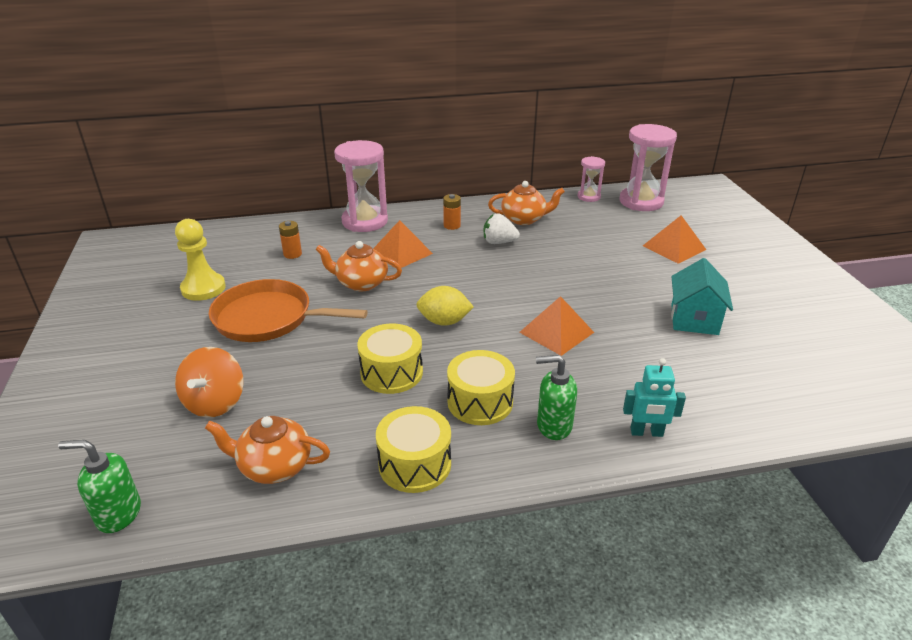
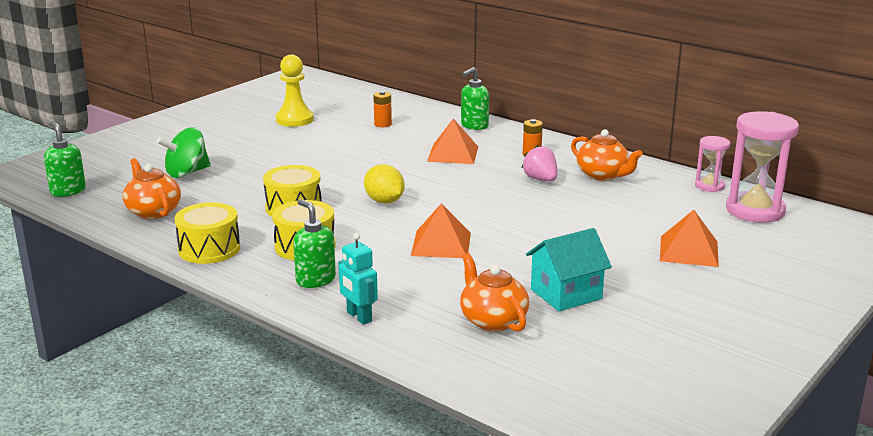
camera: 50 degrees right, 10 degrees down
(215, 403) = (187, 173): orange spinning top -> green spinning top
(268, 318) = (293, 150): orange pan -> none
(361, 283) = (385, 158): orange teapot -> orange teapot (492, 320)
(365, 221) = (474, 126): pink hourglass -> green soap dispenser
(499, 242) = (540, 179): white strawberry -> pink strawberry

